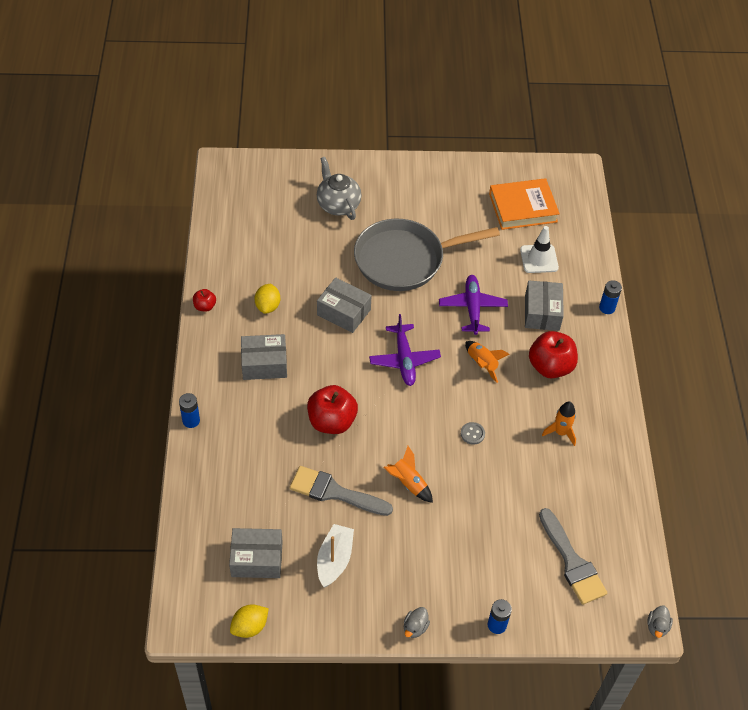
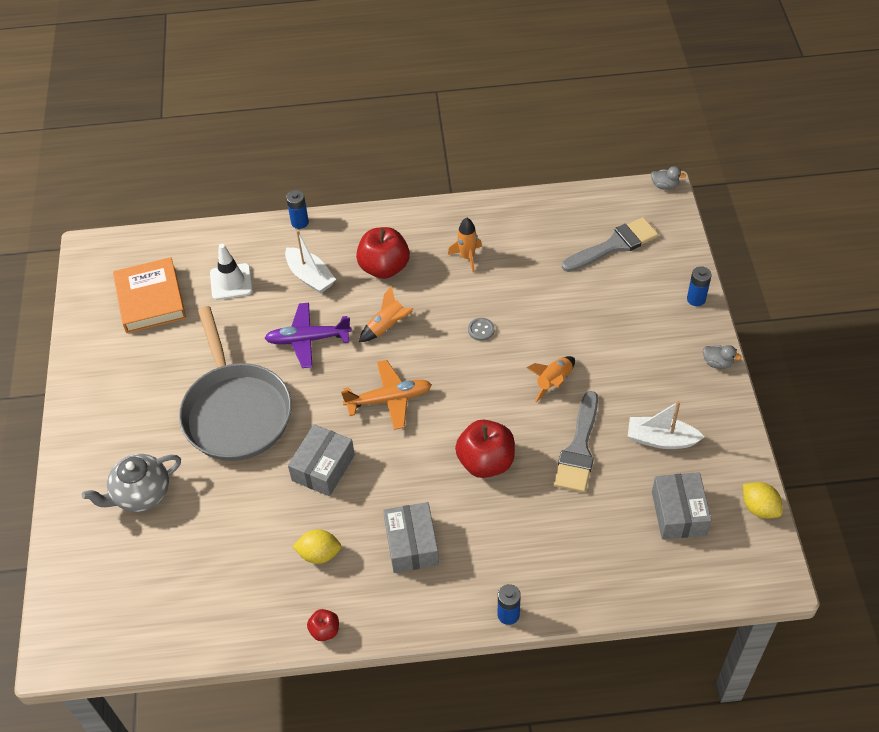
camera: 90 degrees left, 0 degrees up
(404, 360) = (389, 399): purple plane -> orange plane
(542, 312) = (310, 277): grey box -> white boat

